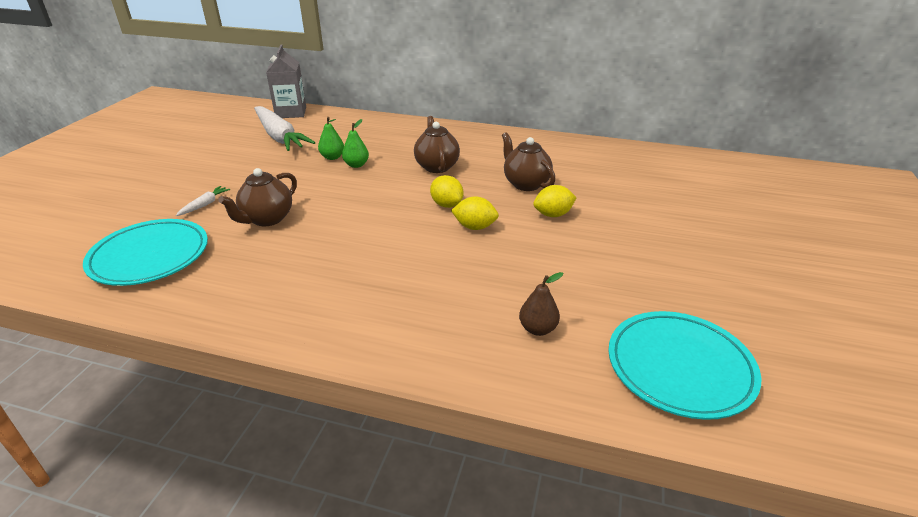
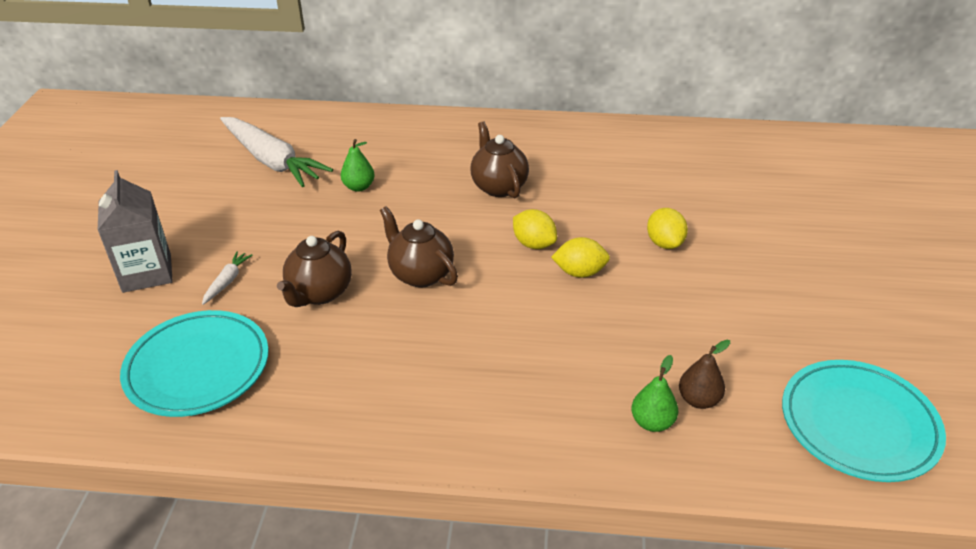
camera: 10 degrees left, 5 degrees up
(291, 112) = (267, 117): grey carton -> grey carton (147, 273)
(356, 165) = (395, 196): green pear -> green pear (652, 422)
(525, 184) = (617, 201): brown teapot -> brown teapot (420, 274)
(553, 214) = (664, 243): yellow lemon -> yellow lemon turned 75 degrees counterclockwise

